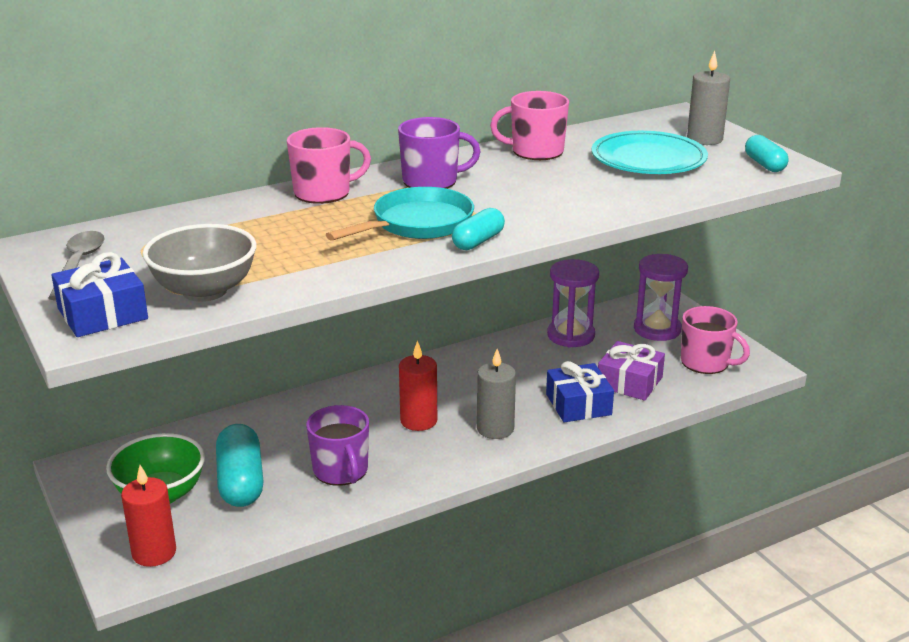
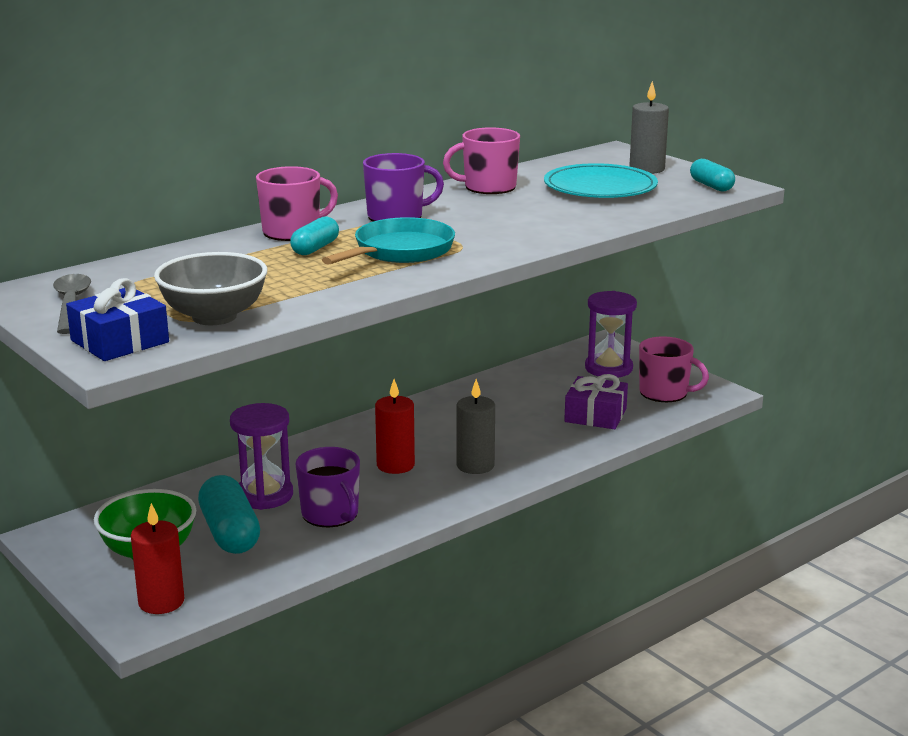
camera: 10 degrees left, 5 degrees down
(478, 241) = (466, 261): turquoise capsule -> turquoise capsule (315, 248)
(571, 335) = (525, 380): purple hourglass -> purple hourglass (264, 495)
(578, 404) = (551, 438): blue gift -> none

